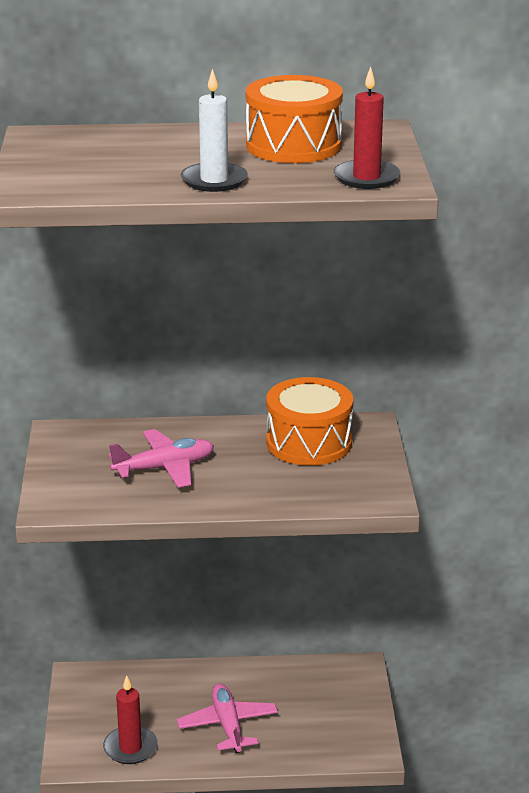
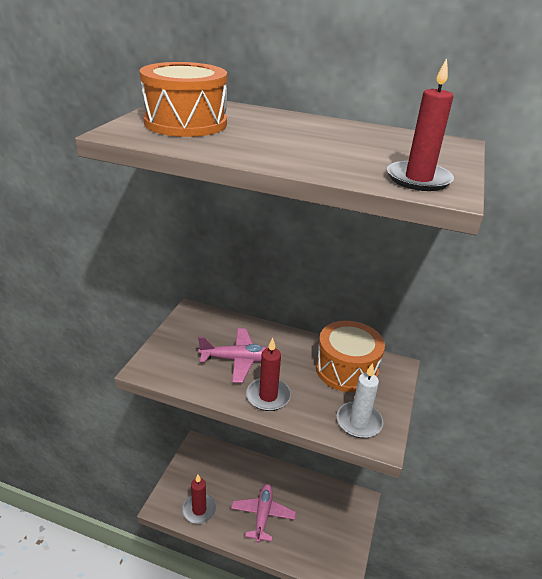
camera: 20 degrees right, 5 degrees up
(214, 180) = (277, 154): white candle -> white candle (359, 422)
(228, 493) = (268, 396): none -> red candle
(293, 145) = (370, 141): orange drum -> orange drum (185, 123)

